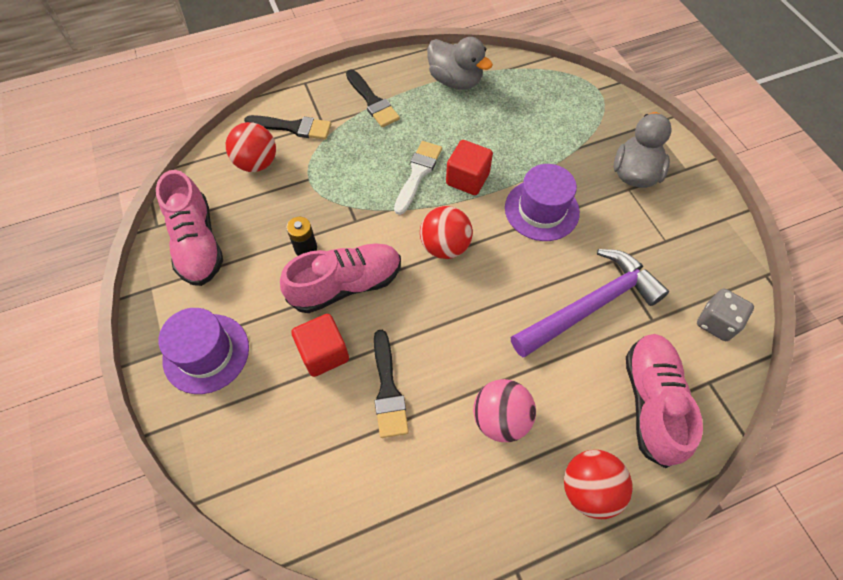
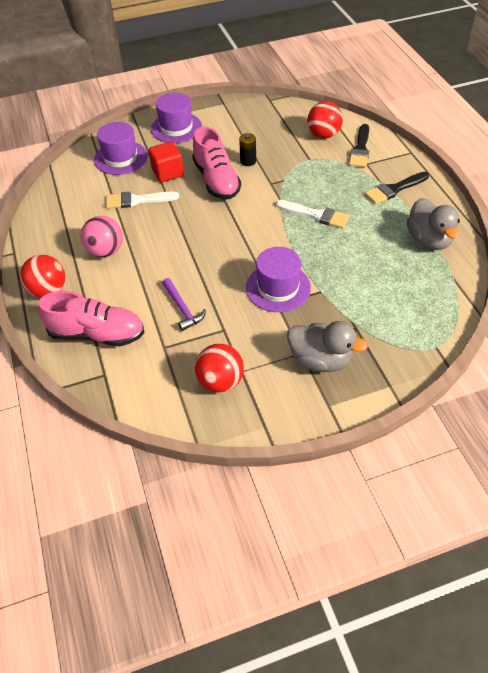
camera: 95 degrees right, 10 degrees down
(197, 243) = (255, 116): pink shoe -> none
(278, 433) = (120, 158): none -> purple hat
(388, 389) = (137, 200): black brush -> white brush
(445, 246) = (245, 228): red ball -> red ball (220, 381)
(455, 81) = (429, 240): grey duck -> grey duck turned 60 degrees counterclockwise
(467, 179) = (311, 243): red cube -> none
(590, 306) = (182, 308): purple hammer -> purple hammer, size x0.50
(716, 322) = (154, 391): grey dice -> none

